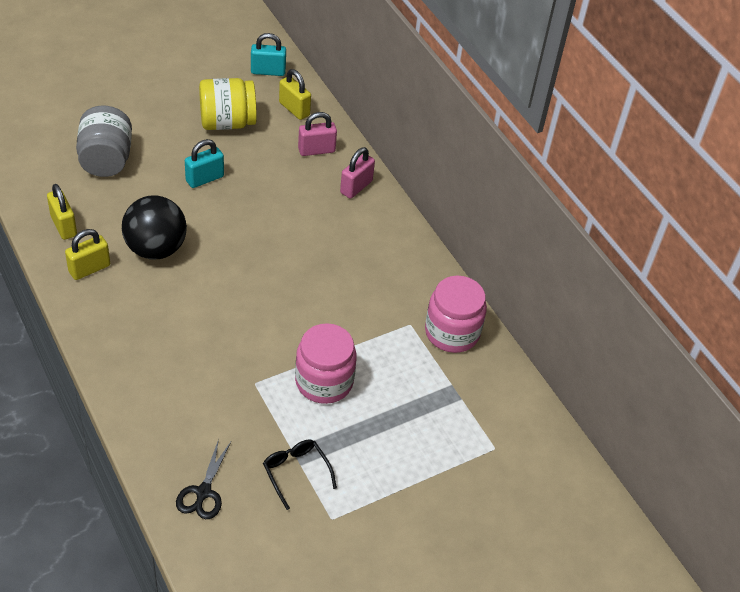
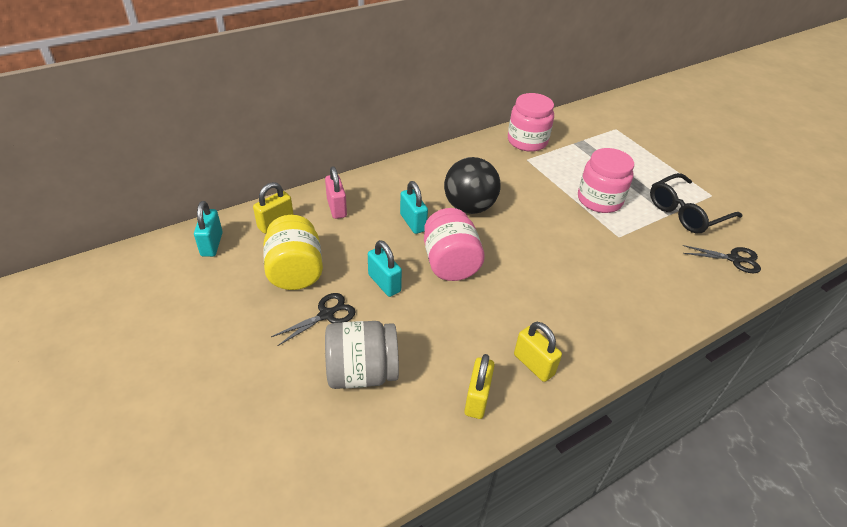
camera: 90 degrees left, 5 degrees down
(63, 226) = (477, 399): yellow padlock -> yellow padlock turned 45 degrees counterclockwise
(156, 248) = (490, 312): black ball -> black ball (469, 207)
(172, 141) = (326, 314): none -> black scissors
(226, 228) = (450, 263): none -> pink jar
(290, 205) = (413, 222): none -> turquoise padlock
(296, 473) = (687, 212): black glasses -> black glasses, size x1.63
(356, 187) = (383, 184): pink padlock -> none

